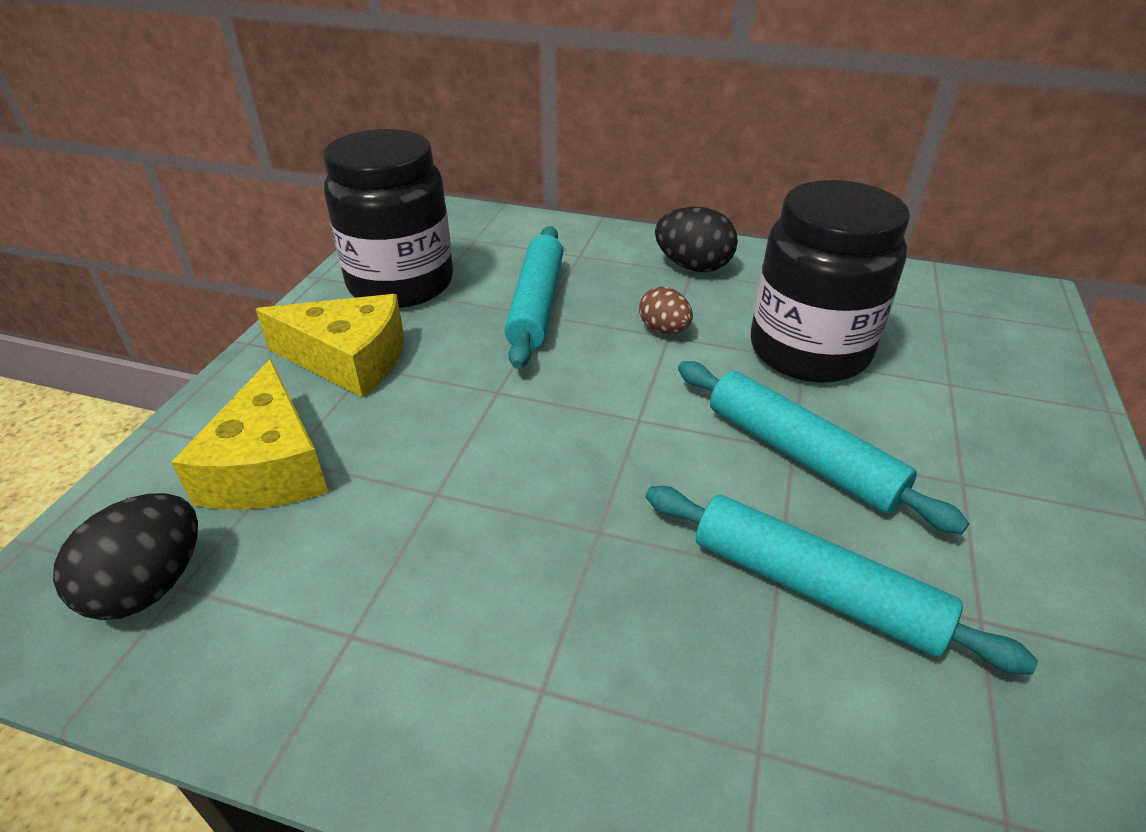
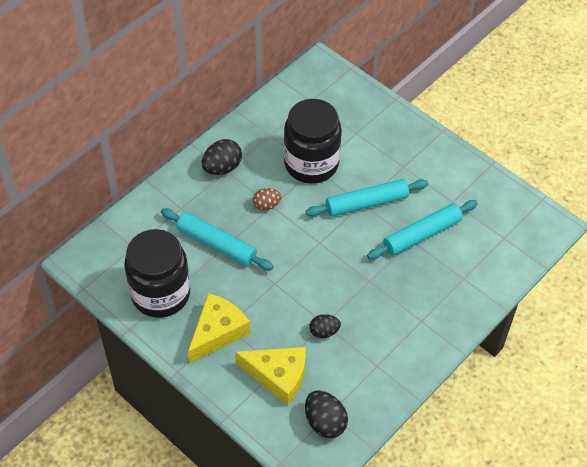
camera: 65 degrees left, 15 degrees up
(413, 499) = (324, 331): none -> black egg

